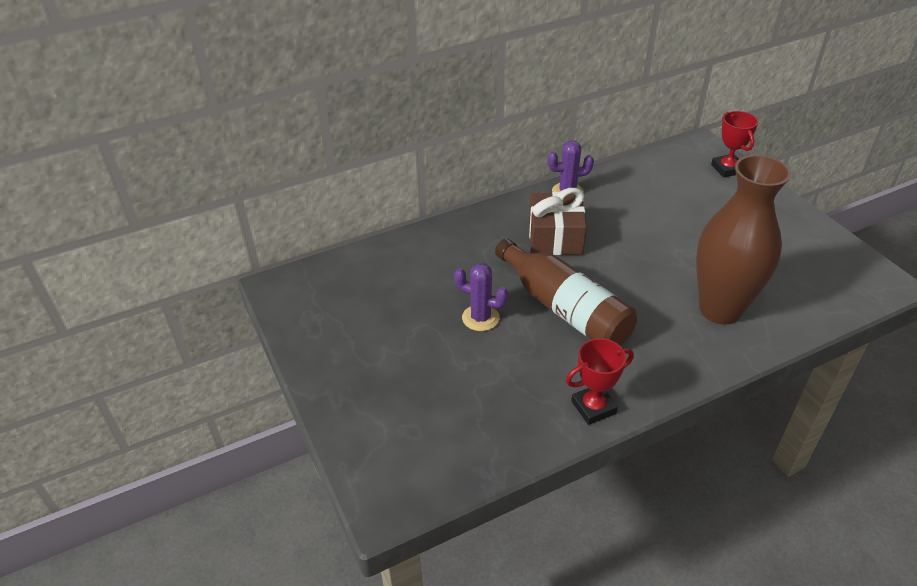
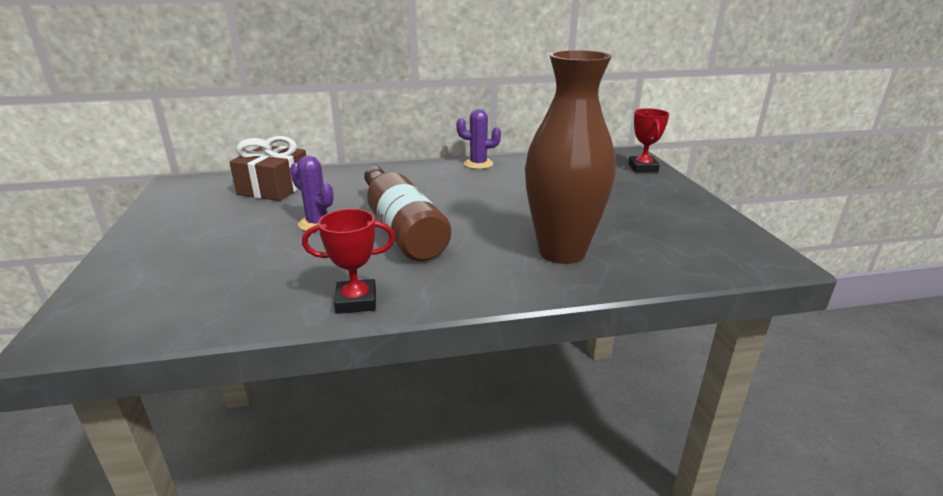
camera: 15 degrees right, 15 degrees down
(555, 237) = (440, 186): brown gift -> brown gift (274, 188)

